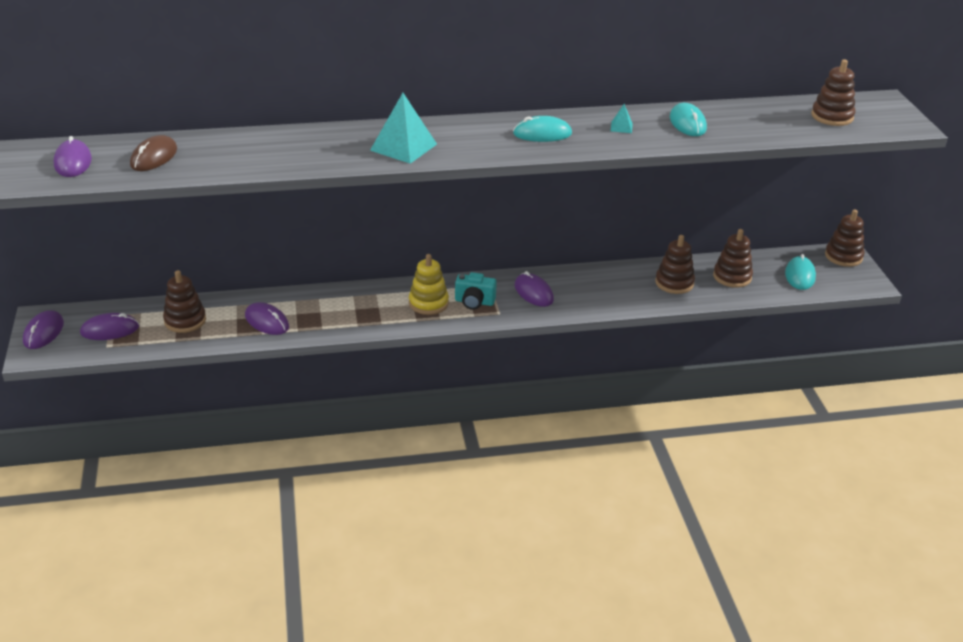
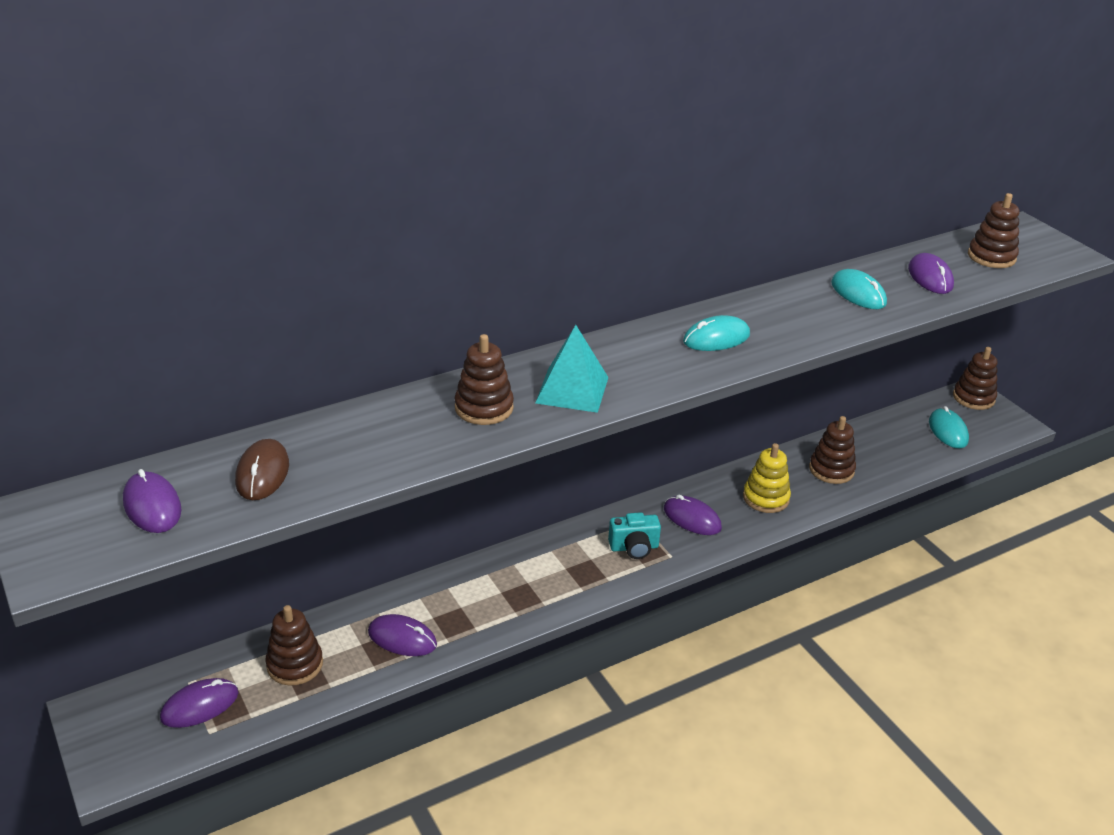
camera: 20 degrees left, 0 degrees up
(43, 332) = (107, 734): purple mouse -> purple mouse (930, 277)
(428, 303) = (583, 562): yellow stacking toy -> yellow stacking toy (766, 498)
(621, 127) = (794, 312): turquoise pyramid -> none
(732, 277) = (884, 448): brown stacking toy -> brown stacking toy (484, 408)

